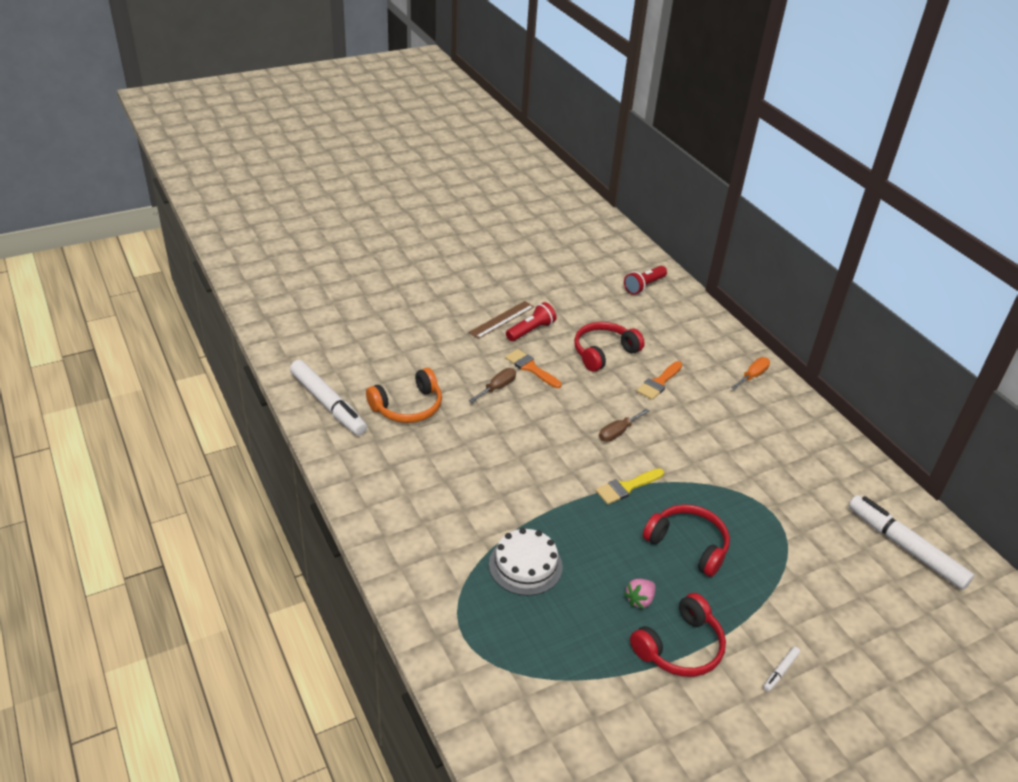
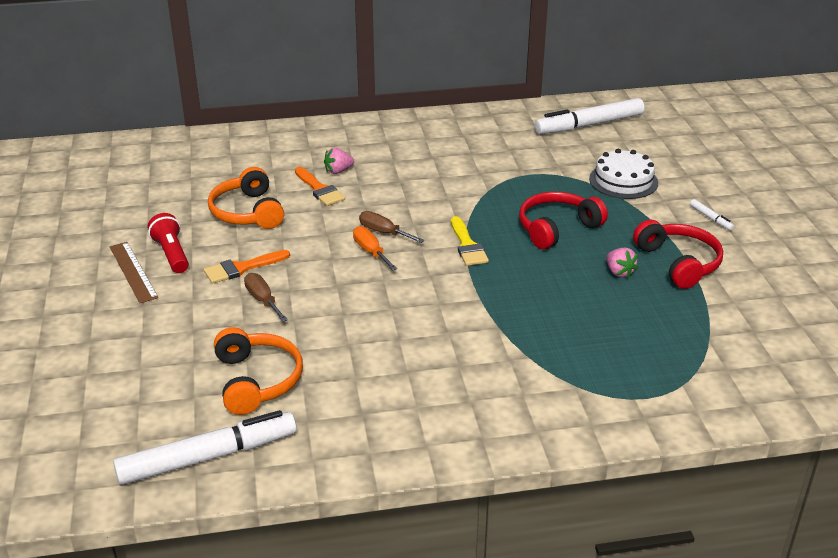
camera: 70 degrees left, 5 degrees down
(525, 565) = (557, 335): white cake -> white cake (623, 181)
(603, 352) = (247, 212): red headphones -> orange headphones
(618, 432) = (384, 232): brown screwdriver -> brown screwdriver turned 150 degrees clockwise
(644, 286) = (148, 159): red flashlight -> none
(693, 387) = (338, 171): none -> pink strawberry
(752, 376) = (341, 135): orange screwdriver -> orange screwdriver (371, 251)

